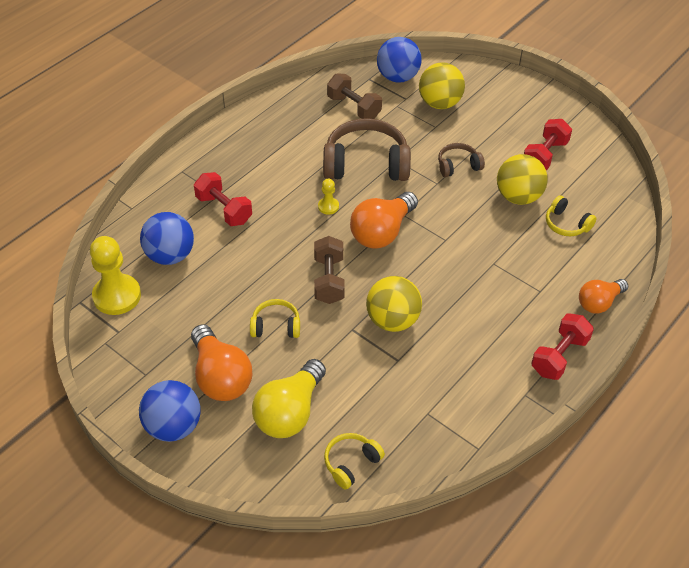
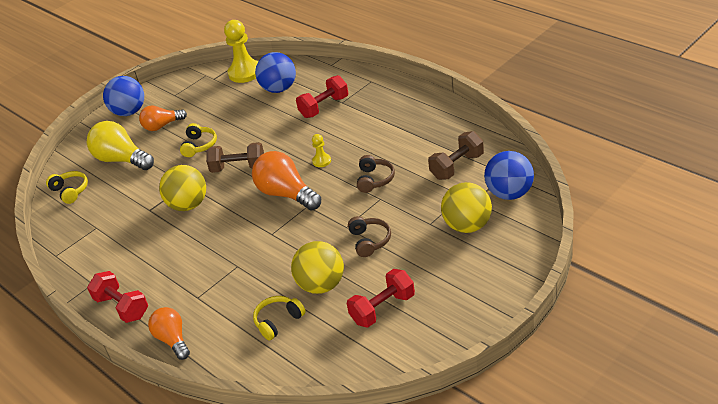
camera: 100 degrees right, 10 degrees down
(220, 377) = (162, 126): orange light bulb -> orange light bulb, size x0.64
(366, 164) = (374, 179): brown headphones -> brown headphones, size x0.50
(545, 155) = (382, 309): red dumbbell -> red dumbbell turned 75 degrees counterclockwise

